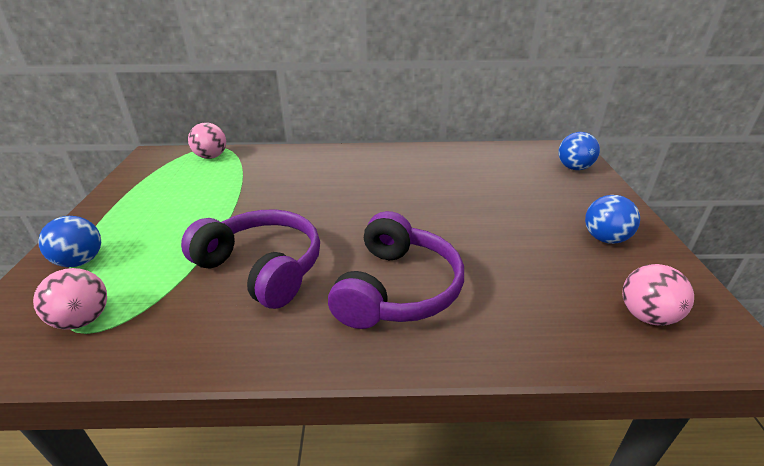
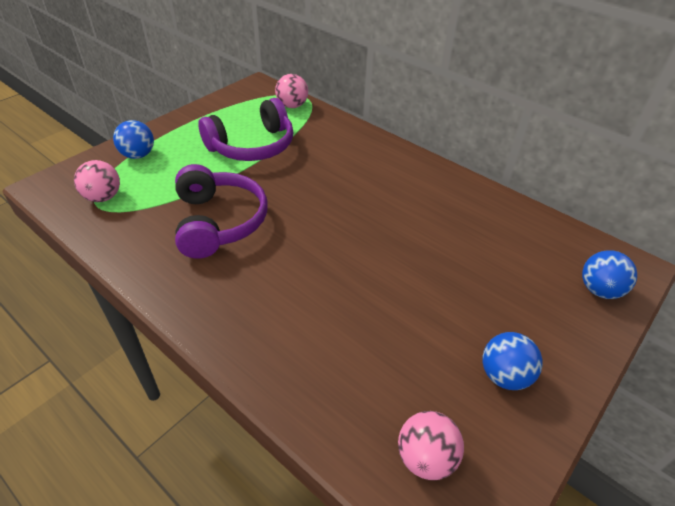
camera: 40 degrees right, 10 degrees up
(398, 289) = (276, 295): purple headphones -> purple headphones (252, 146)

